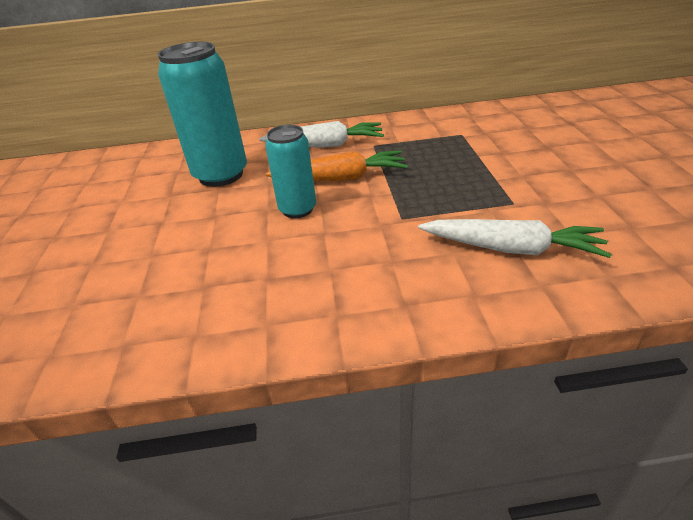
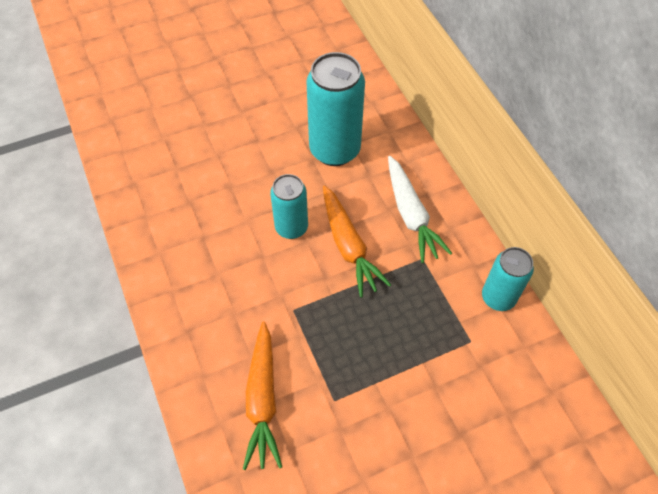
camera: 70 degrees right, 20 degrees up
(424, 120) = (498, 297): none -> turquoise can
(511, 248) = (262, 400): white carrot -> orange carrot

